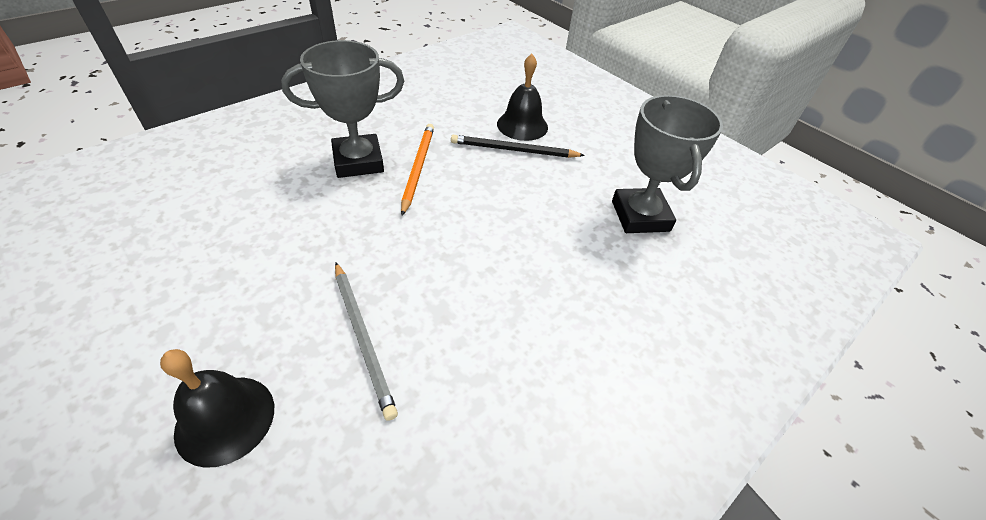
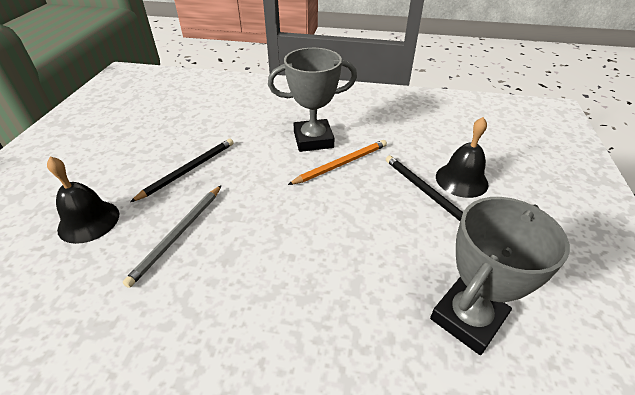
camera: 55 degrees right, 5 degrees down
(265, 277) = (188, 170): none -> black pencil
(358, 161) = (313, 140): grey trophy -> grey trophy turned 45 degrees counterclockwise

